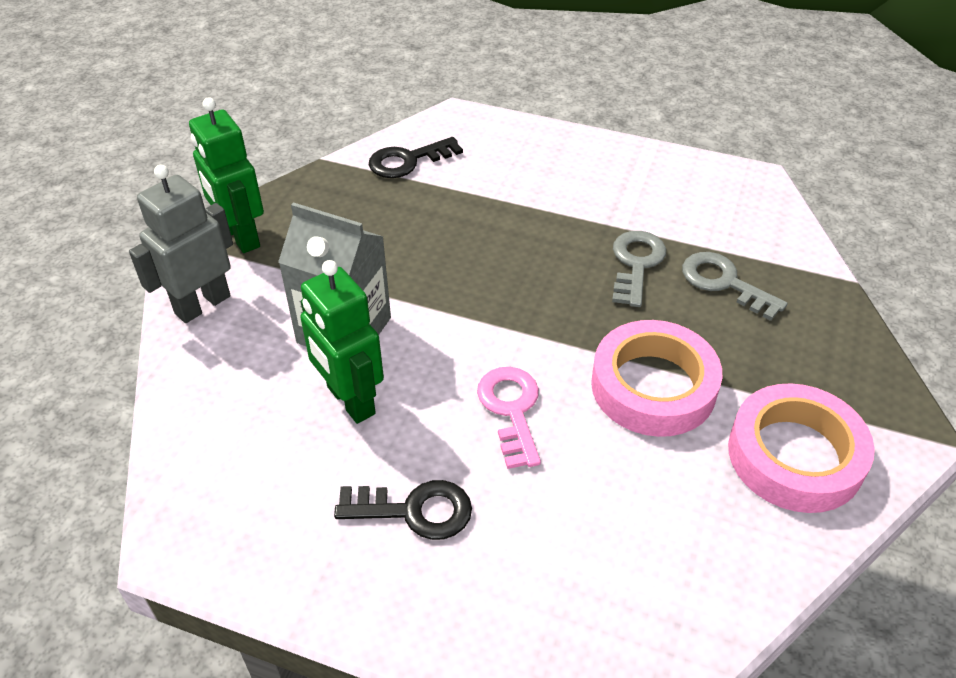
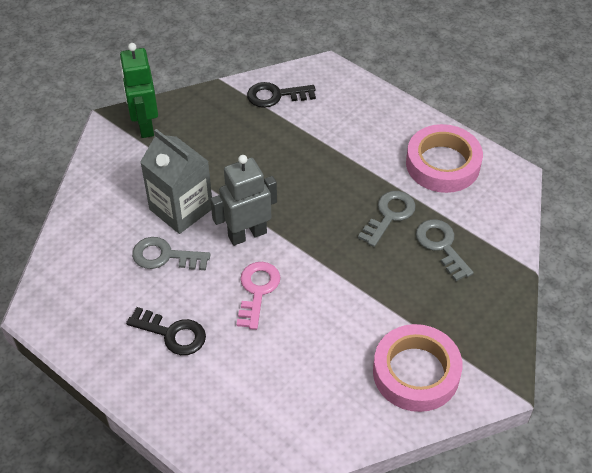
camera: 20 degrees right, 5 degrees up
(202, 304) = (104, 167): grey robot -> grey robot (247, 234)
(350, 401) = (165, 256): green robot -> grey key
(653, 386) = (353, 302): pink tape -> pink tape (442, 164)

